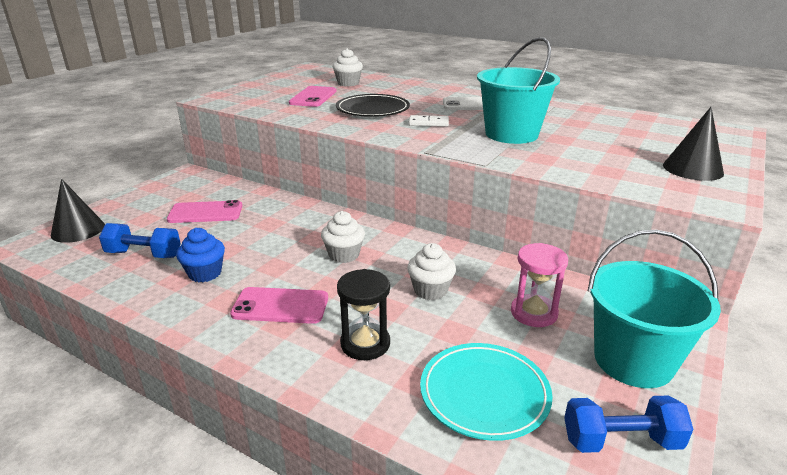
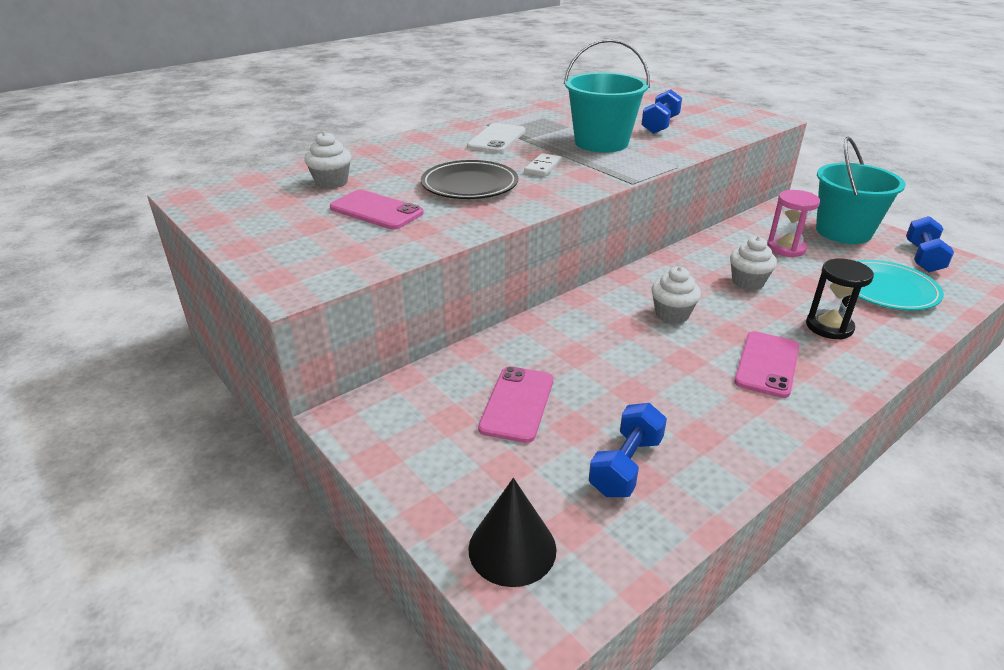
camera: 70 degrees left, 5 degrees up
(205, 273) = (690, 412): blue cupcake -> none
(599, 151) = (660, 125): none -> blue dumbbell
(692, 169) = (709, 111): black cone -> none

